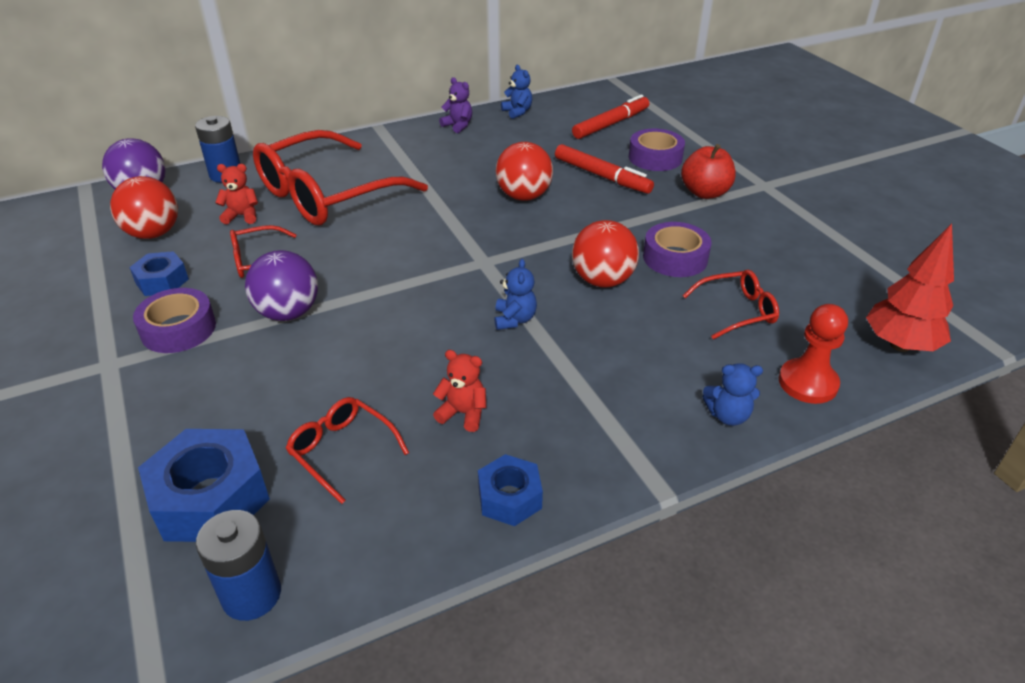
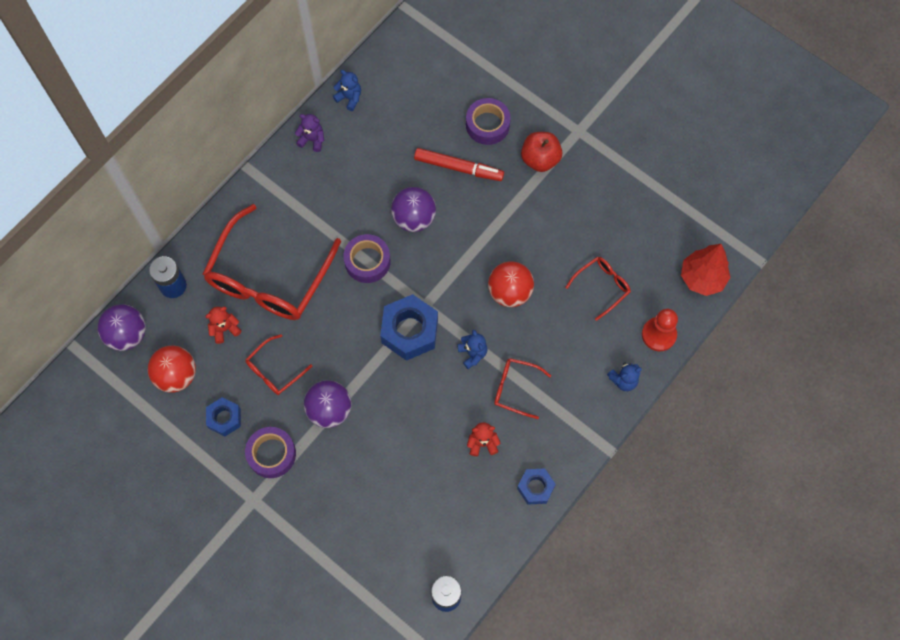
camera: 25 degrees left, 30 degrees up
(210, 498) = (386, 557): blue nut -> blue nut (409, 331)
(342, 451) = (434, 498): red glasses -> red glasses (516, 389)
(524, 196) = (414, 218): red ball -> purple ball
(611, 124) = (434, 87): red marker -> none
(675, 258) = (546, 247): purple tape -> purple tape (367, 261)

